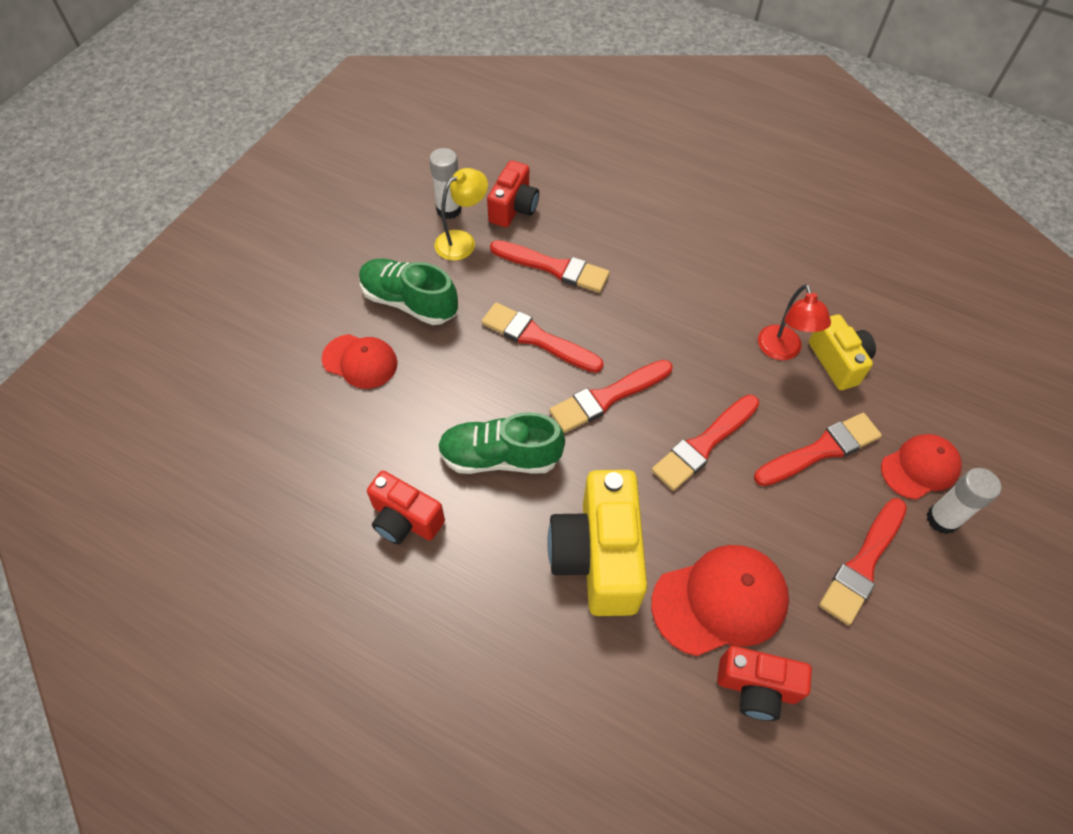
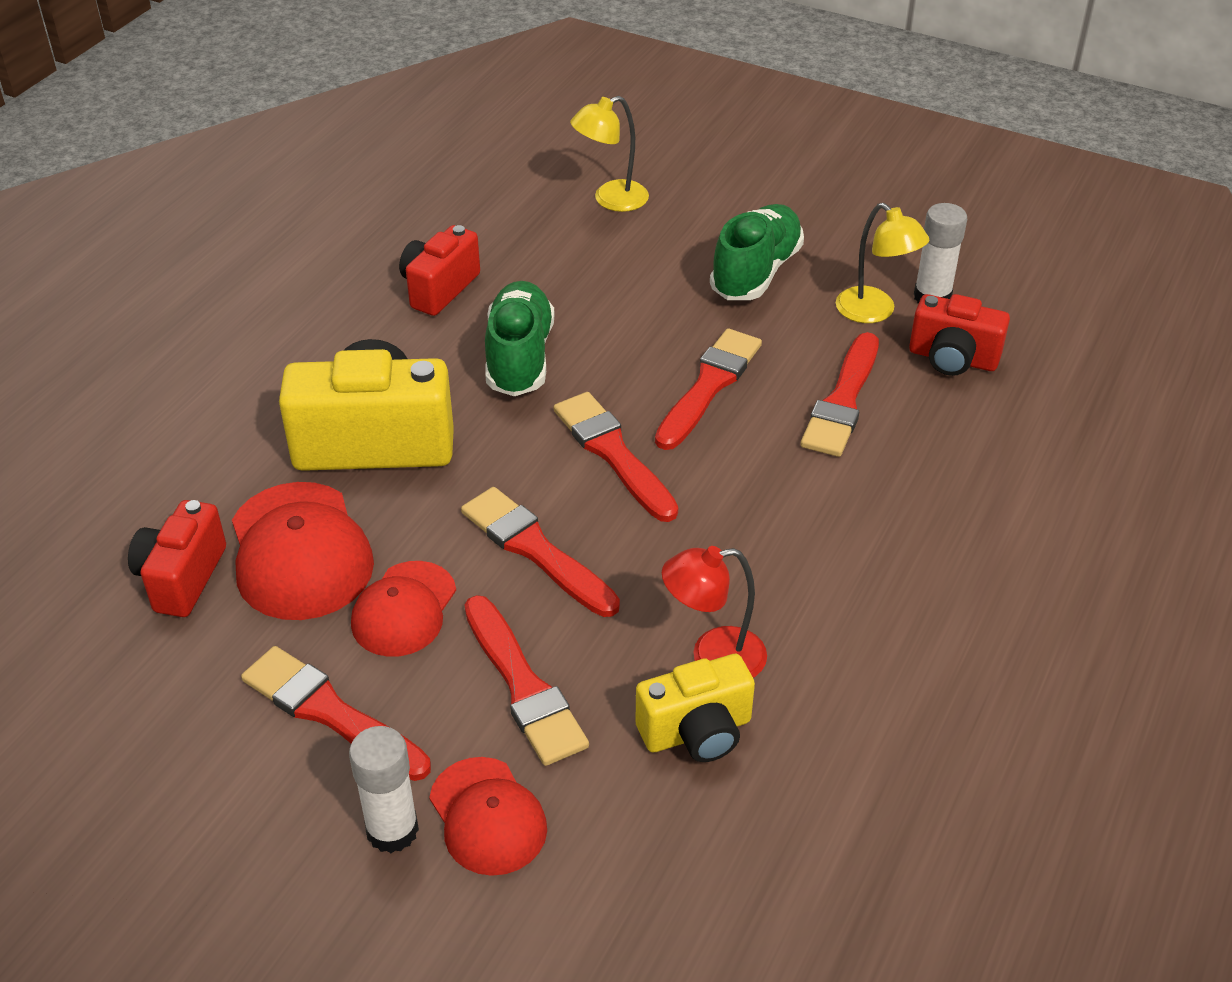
camera: 90 degrees right, 15 degrees down
(297, 391) = (610, 200): none -> yellow lamp
(360, 361) = (657, 241): red cap -> red cap (404, 609)

